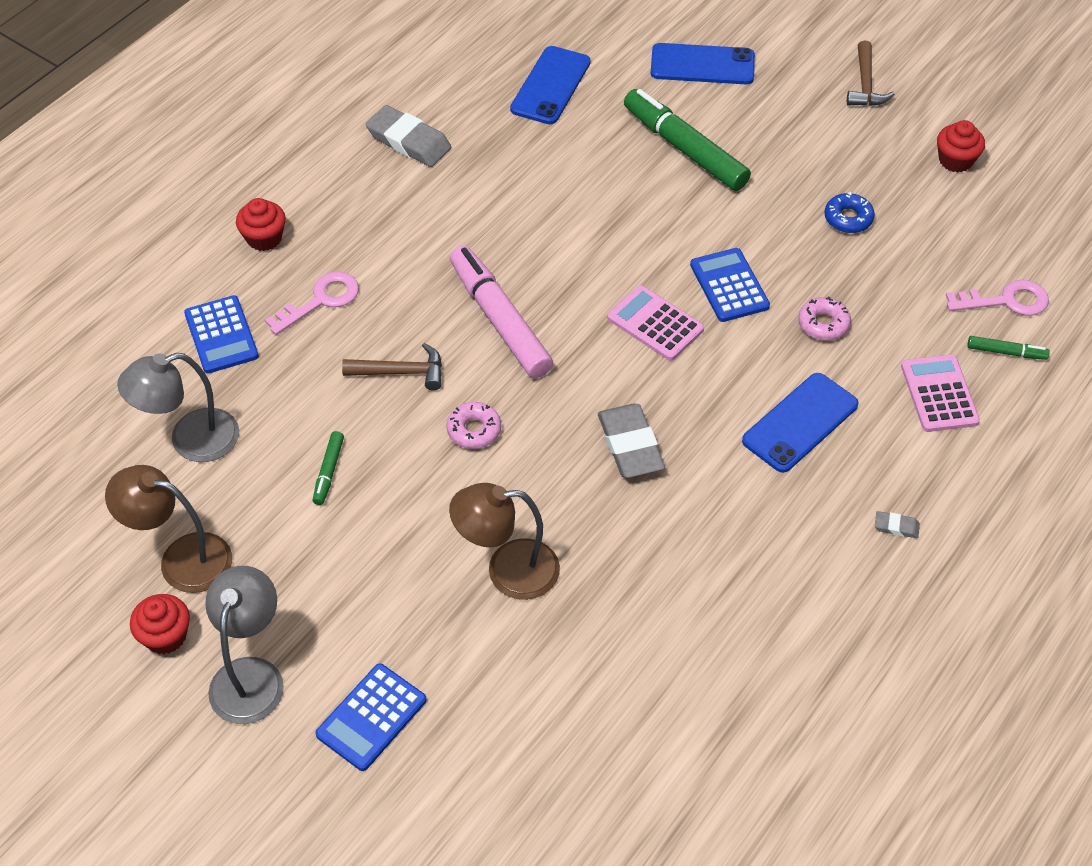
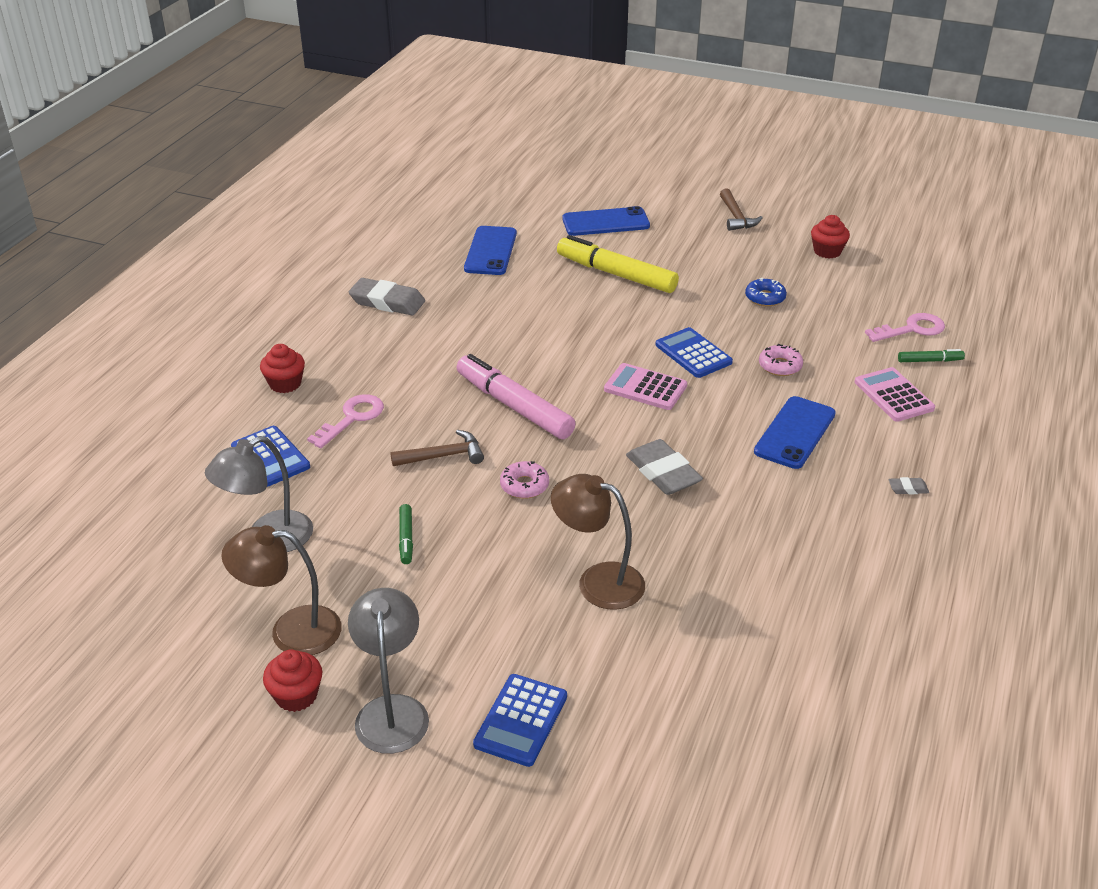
camera: 15 degrees left, 15 degrees down
(507, 570) = (598, 581): brown lamp -> brown lamp turned 45 degrees clockwise
(684, 149) = (616, 274): green marker -> yellow marker

